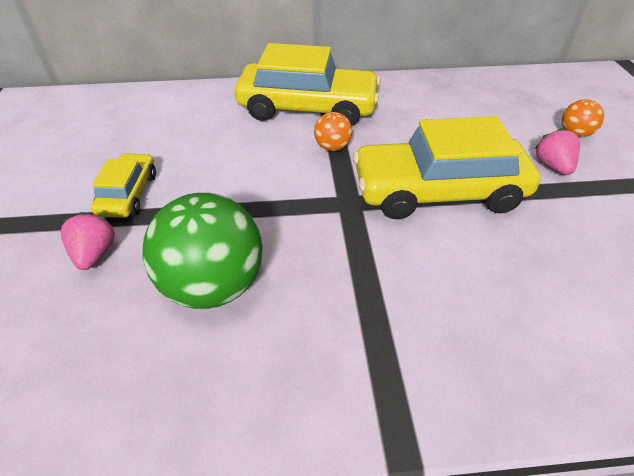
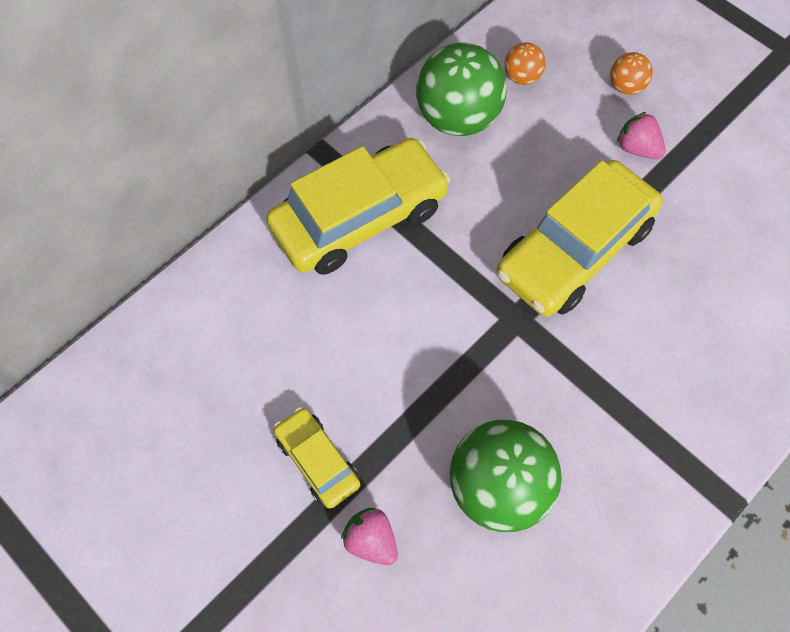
camera: 40 degrees left, 20 degrees up
(332, 147) = (438, 259): orange ball -> orange ball (522, 77)
(425, 97) = (458, 117): none -> green ball

